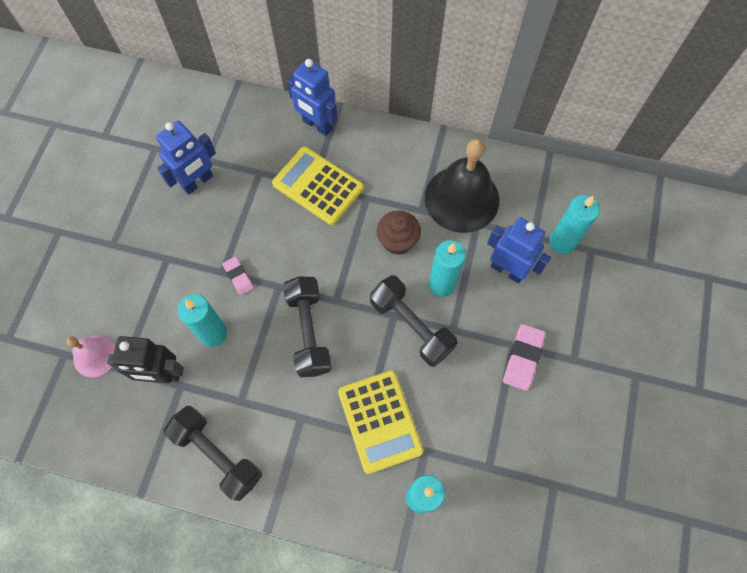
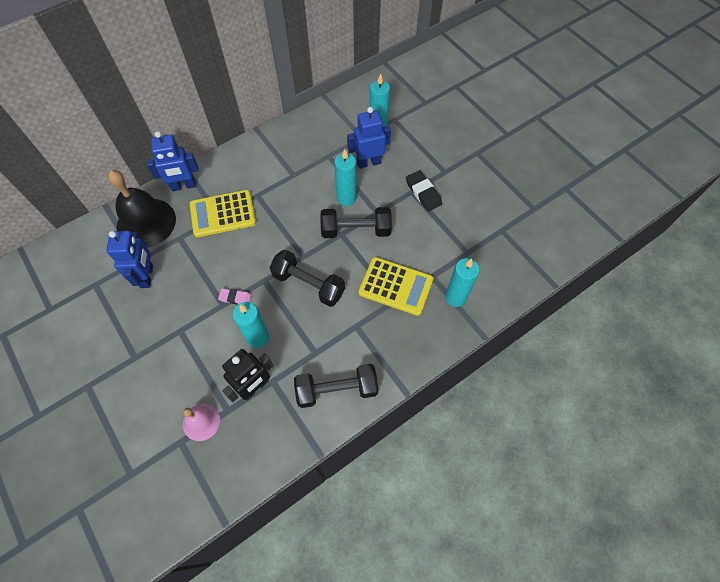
camera: 50 degrees left, 5 degrees down
(397, 241) = (299, 199): brown cupcake -> none
(462, 198) = (307, 152): black bell -> black bell (146, 222)
(523, 358) = (423, 193): pink eraser -> black eraser

